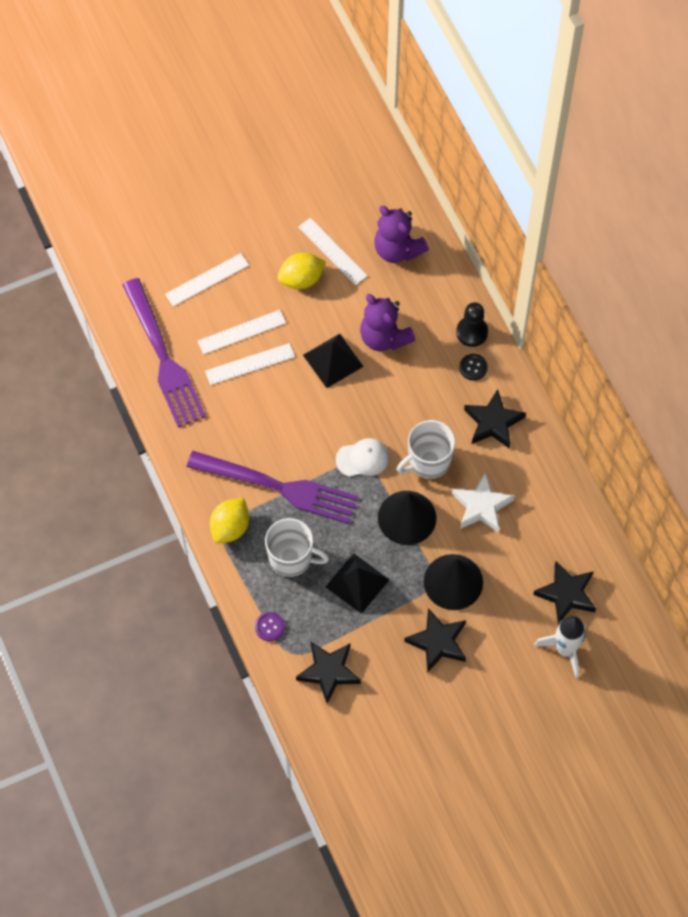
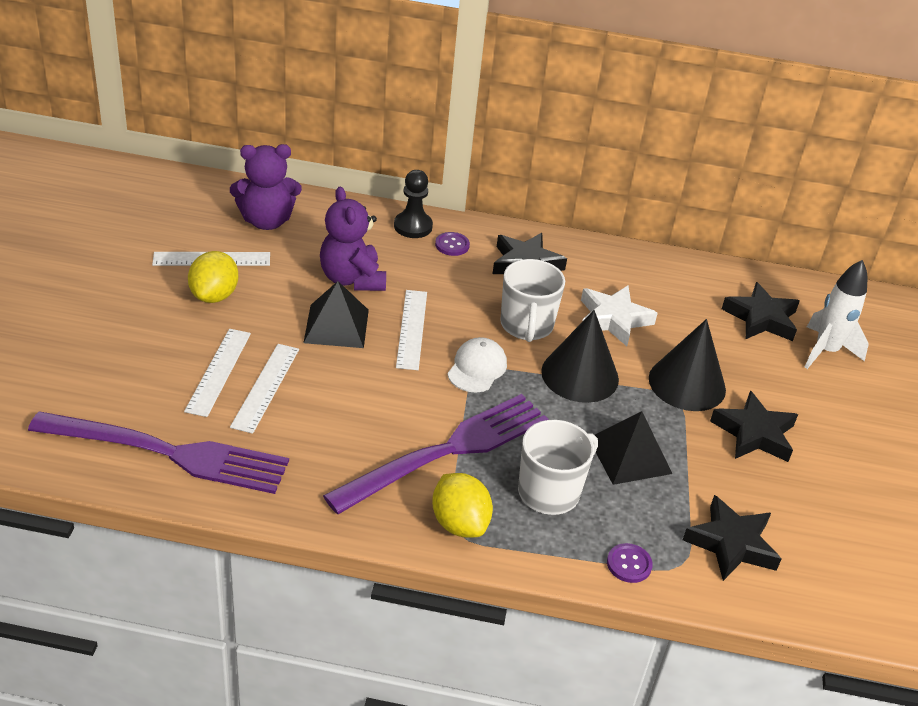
camera: 60 degrees left, 25 degrees down
(207, 279) = (119, 361): white ruler -> white ruler (411, 329)
(384, 337) = (352, 279): purple teddy bear -> purple teddy bear turned 75 degrees clockwise
(473, 367) = (452, 245): black button -> purple button

